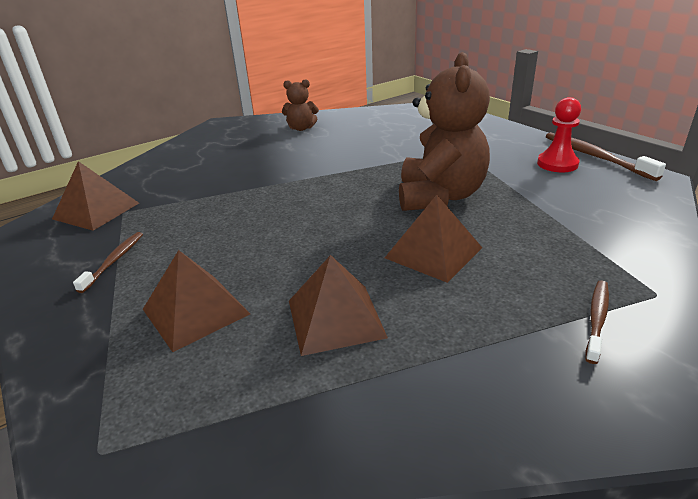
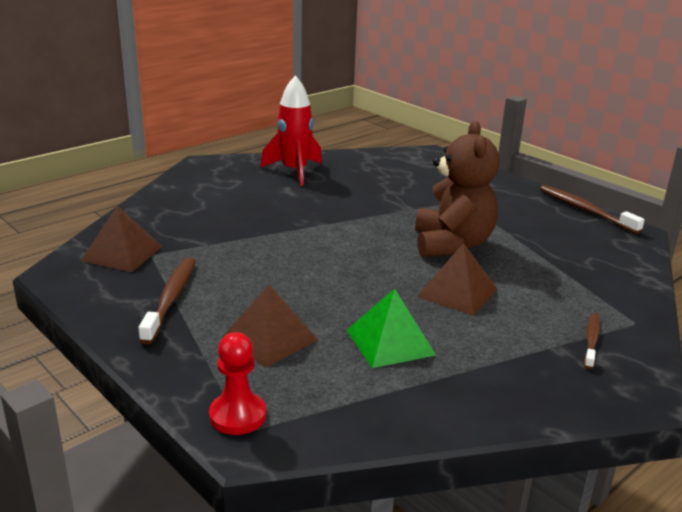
camera: 10 degrees left, 5 degrees down
(114, 261) = (171, 299): brown toothbrush -> brown toothbrush, size x1.66
(301, 128) = (294, 171): brown teddy bear -> red rocket
(335, 318) = (390, 342): brown pyramid -> green pyramid
(557, 164) = (552, 216): red pawn -> red pawn (237, 415)

